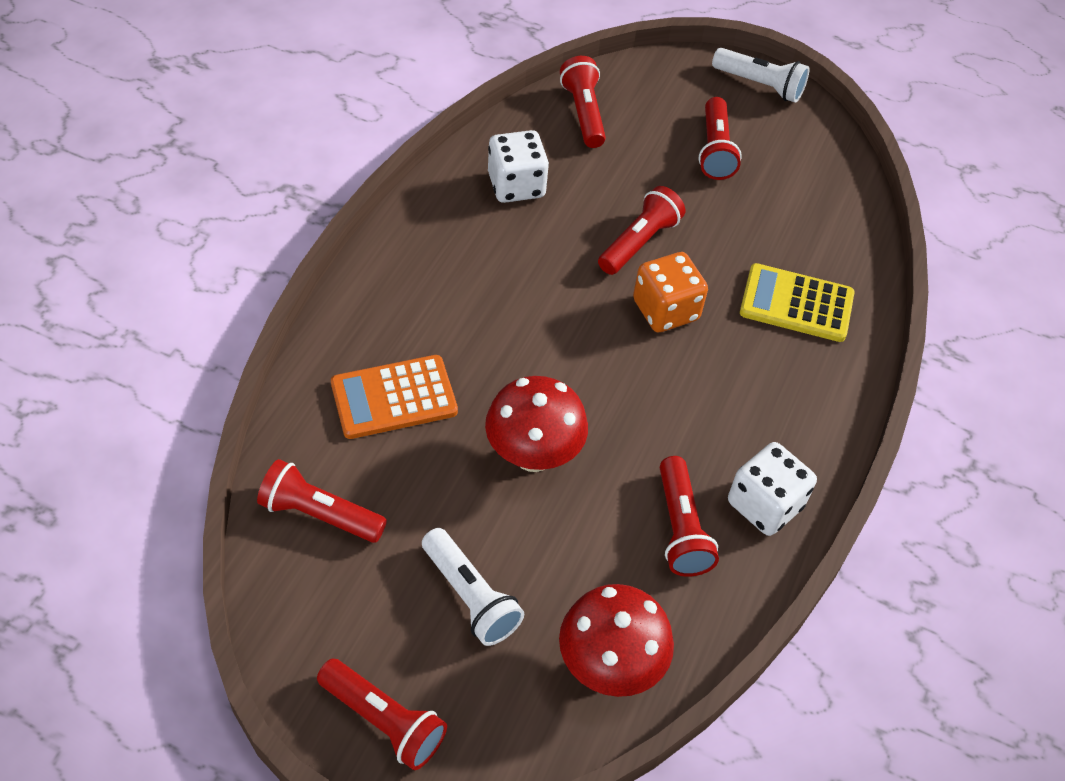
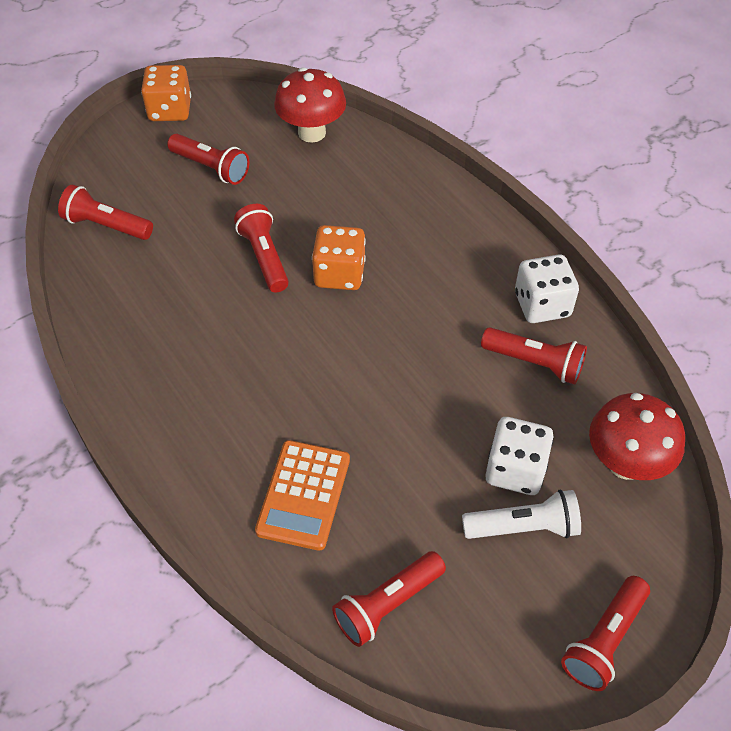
camera: 55 degrees left, 0 degrees up
(384, 720) = (604, 640): red flashlight -> red flashlight turned 150 degrees clockwise
(516, 185) = (146, 306): white dice -> white dice (515, 470)
(533, 455) = (419, 423): red mushroom -> red mushroom (312, 133)
(760, 85) = (170, 110): white flashlight -> orange dice
(796, 304) = (385, 198): yellow calculator -> none

